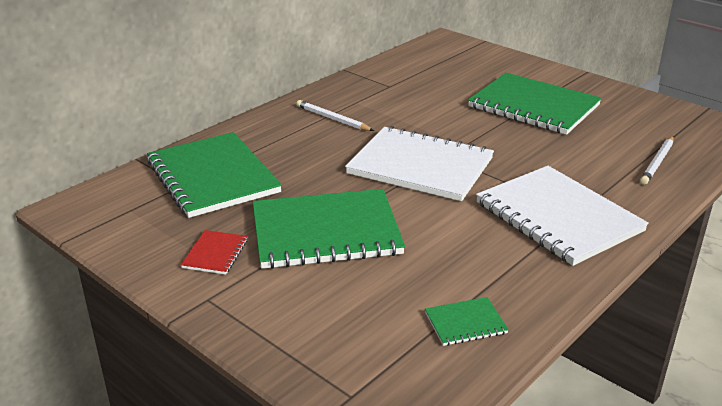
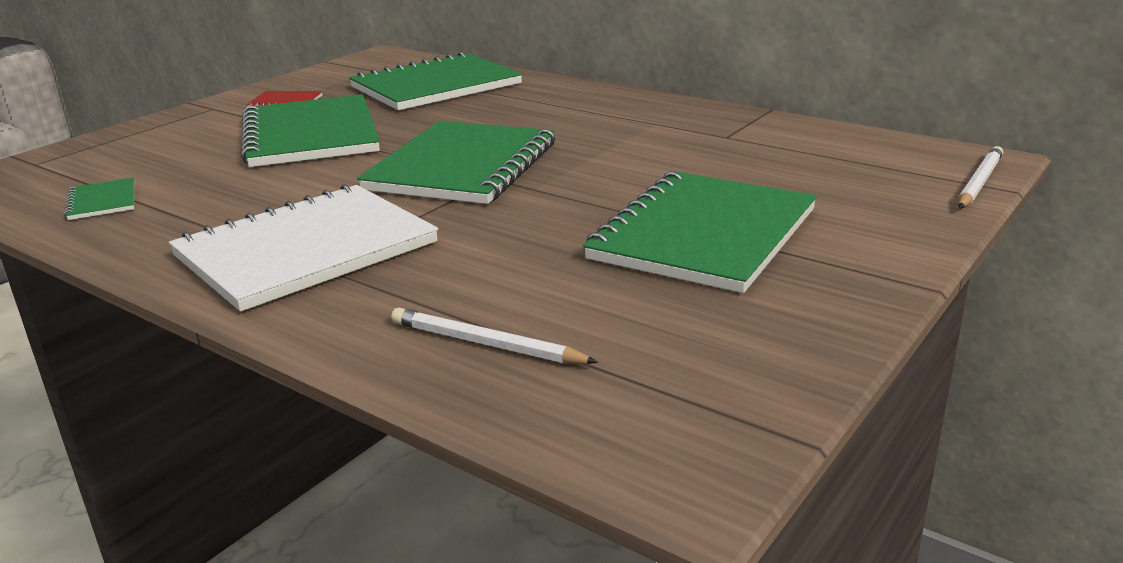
camera: 85 degrees right, 5 degrees down
(332, 119) = (595, 116): white pencil -> white pencil (979, 182)
(420, 166) = (463, 166): white notebook -> green notebook

